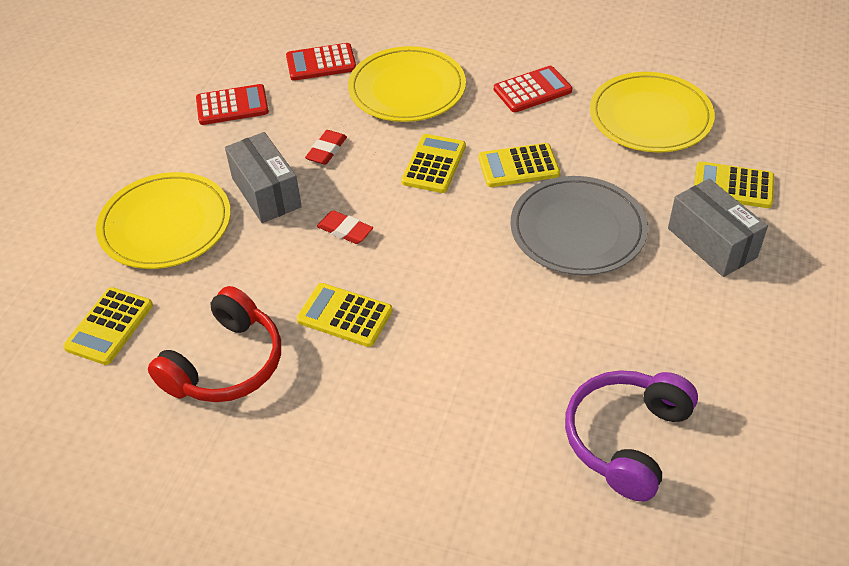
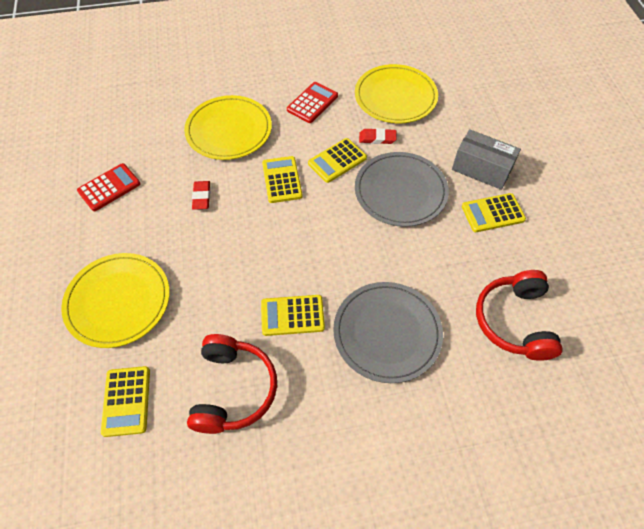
camera: 30 degrees left, 10 degrees up
(266, 192) = (178, 246): grey box -> none
(321, 63) = (155, 131): red calculator -> none
(345, 230) = (252, 252): red eraser -> red eraser (377, 138)
(446, 381) = (387, 333): none -> grey plate
(626, 439) = (514, 321): purple headphones -> red headphones
(733, 186) = (470, 127): yellow calculator -> yellow calculator (493, 213)

